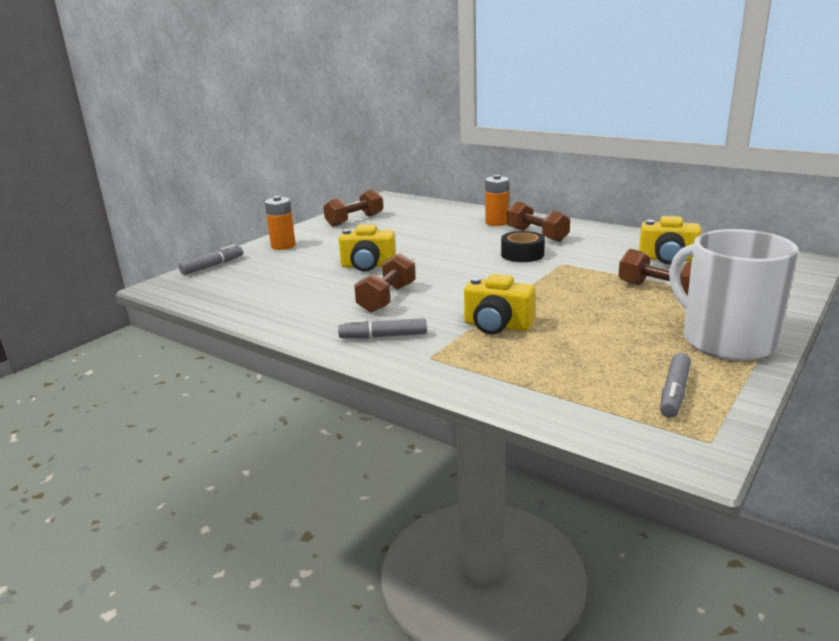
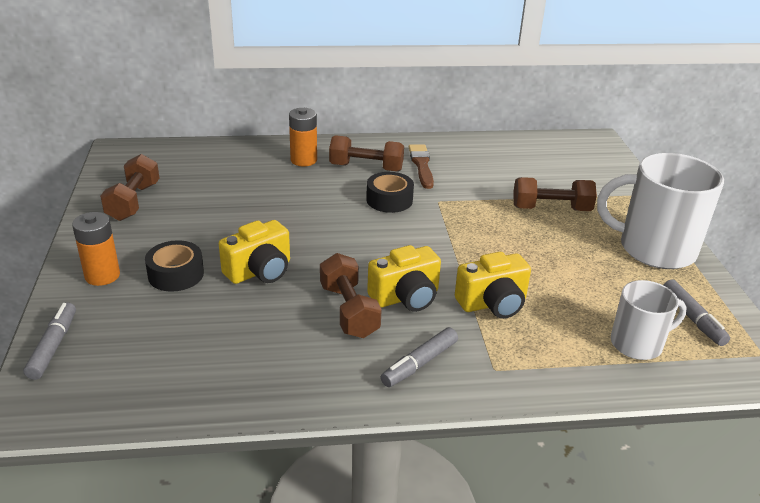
camera: 45 degrees left, 10 degrees up
(319, 255) = (176, 274): none -> black tape
(581, 387) = (637, 344): none -> white mug
(586, 242) = (421, 165): none -> brown brush
(667, 259) = (509, 167): yellow camera -> yellow camera (406, 297)

